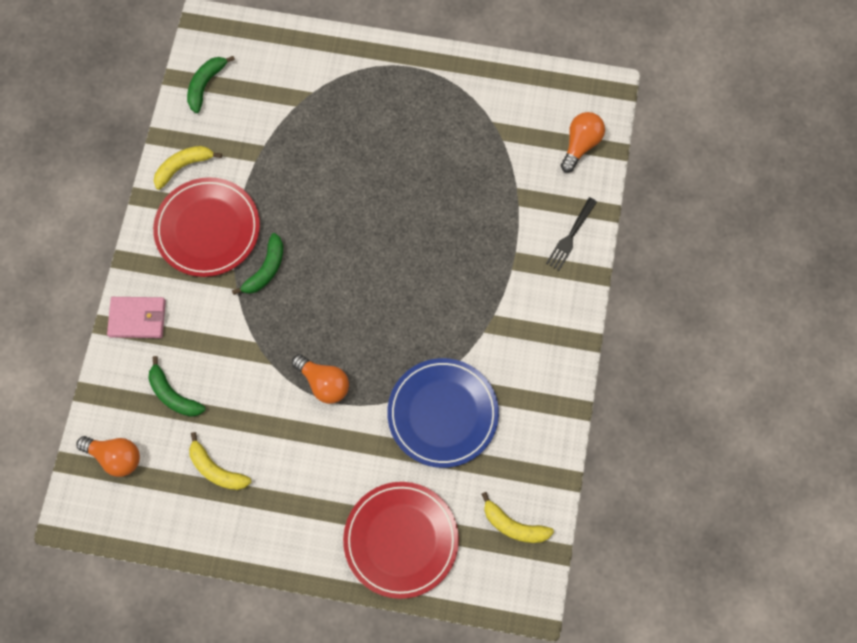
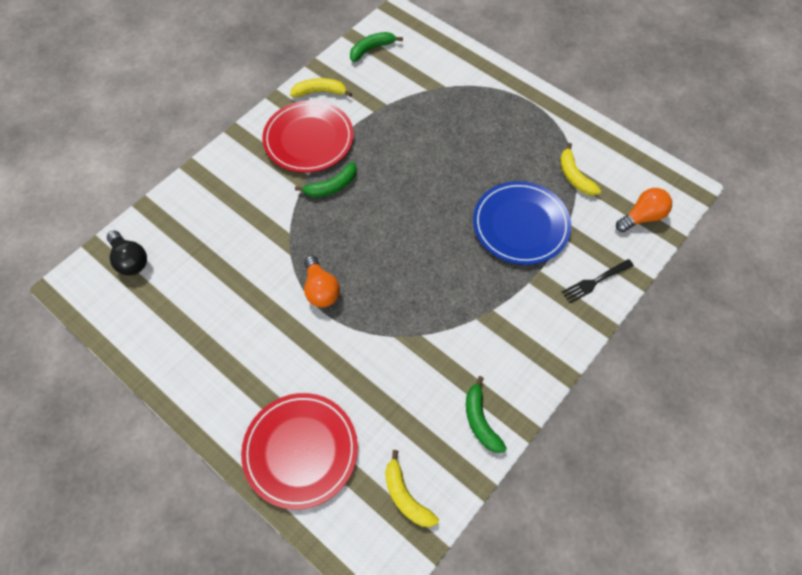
camera: 30 degrees right, 10 degrees down
(115, 457) = (130, 260): orange light bulb -> black light bulb
(137, 318) = (217, 174): pink wallet -> none
(173, 395) = (203, 239): green banana -> green banana (480, 420)
(216, 469) = (195, 310): yellow banana -> yellow banana (574, 176)
(443, 414) = (401, 365): blue plate -> blue plate (520, 225)

